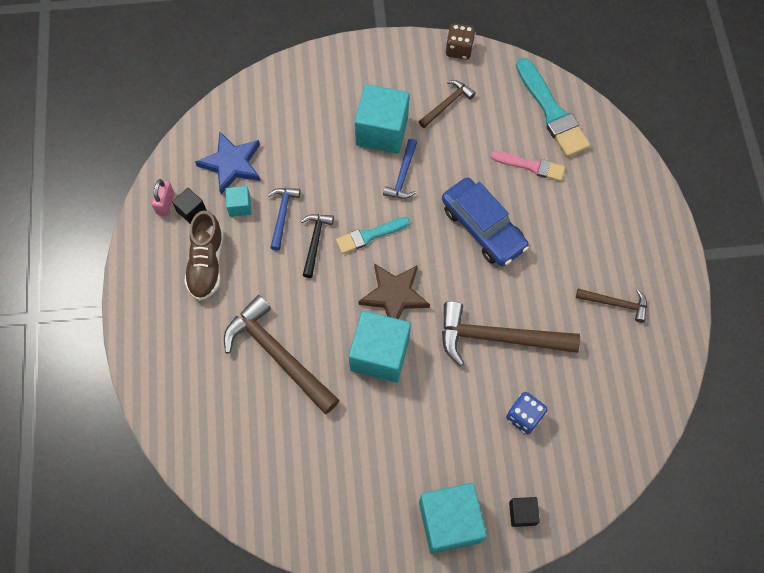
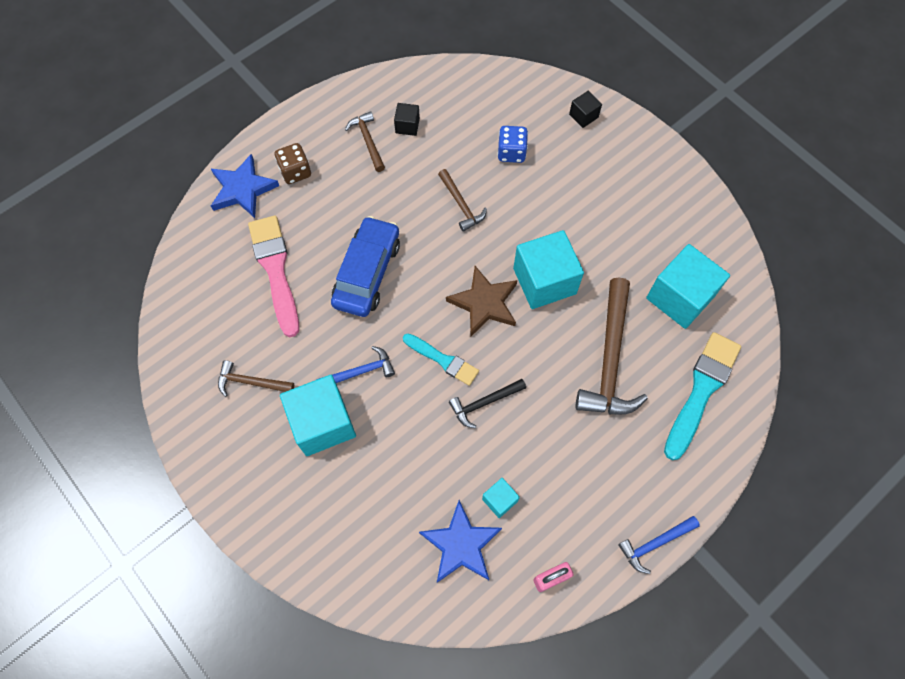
camera: 125 degrees left, 0 degrees up
(191, 210) = (539, 545): black cube -> black cube (407, 126)
(207, 263) = (579, 485): brown shoe -> none
(282, 215) = (479, 452): blue hammer -> blue hammer (655, 543)
(449, 522) = (629, 156): turquoise cube -> turquoise cube (680, 297)
(459, 49) = (174, 412): brown dice -> brown dice (295, 172)
(498, 337) = (461, 204): brown hammer -> brown hammer, size x0.52
(531, 166) = (275, 270): pink brush -> pink brush, size x1.65
(552, 112) = (202, 285): turquoise brush -> turquoise brush (701, 390)
(626, 182) = (243, 189): none -> blue star

